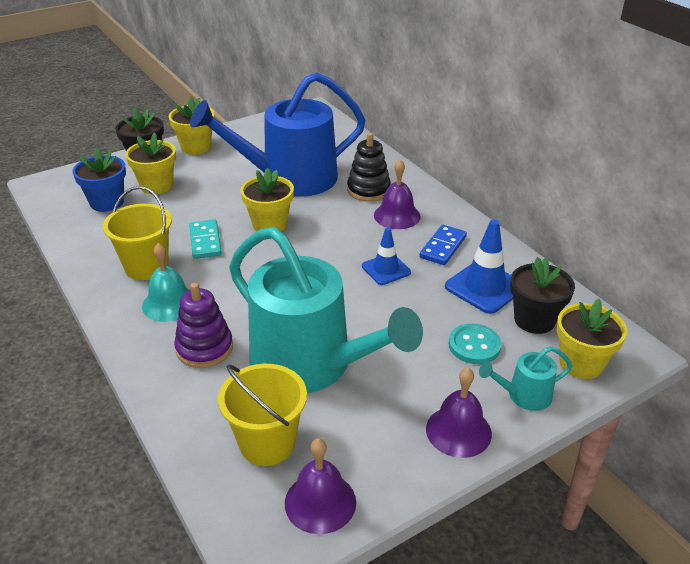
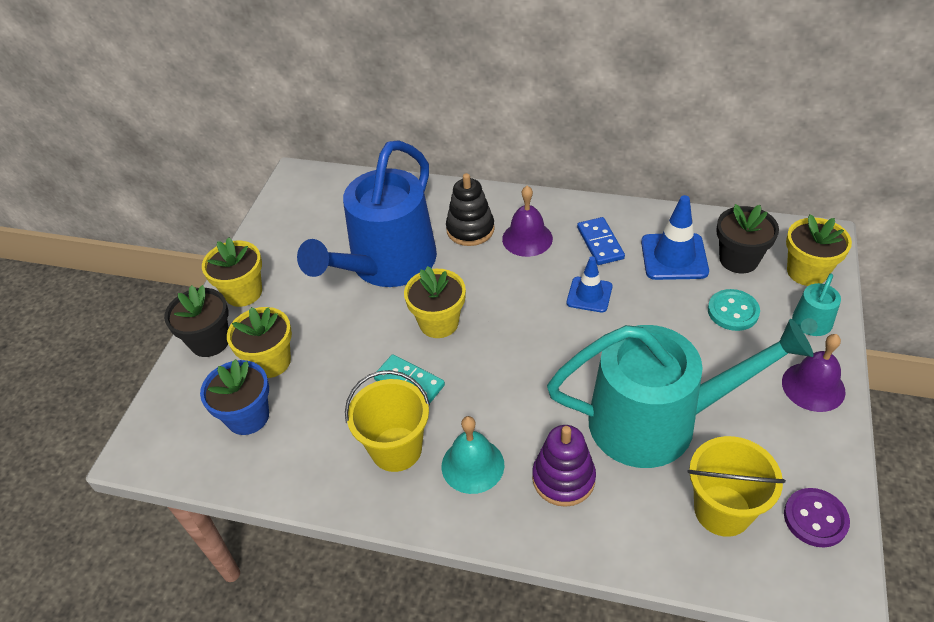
camera: 40 degrees left, 10 degrees up
(320, 502) = (815, 518): purple bell -> purple button

